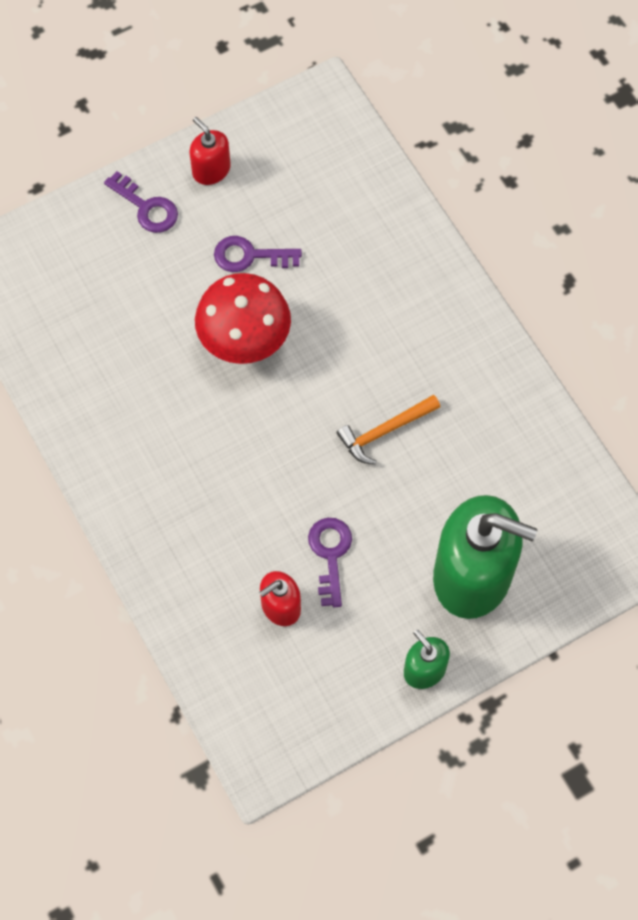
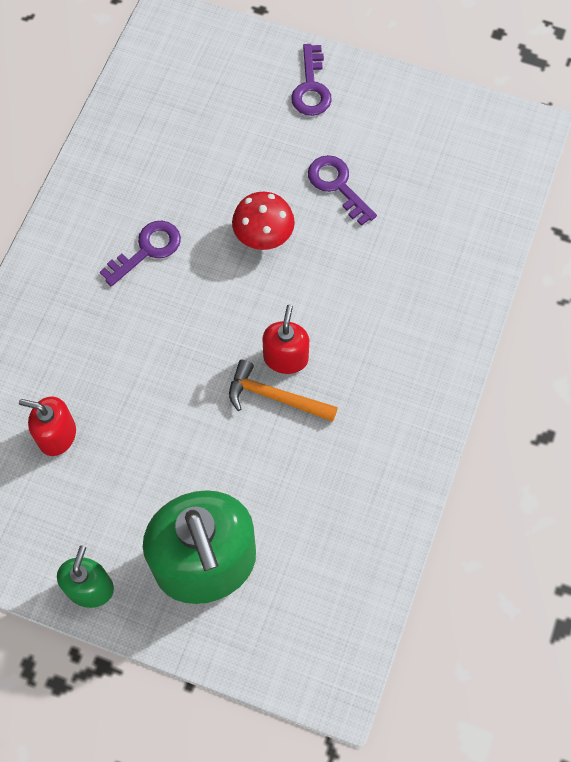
camera: 50 degrees right, 0 degrees up
(211, 170) = (385, 105): red soap dispenser -> red soap dispenser (286, 358)
(244, 338) = (263, 235): red mushroom -> red mushroom, size x0.64
(330, 555) = (132, 438): purple key -> purple key (147, 250)

